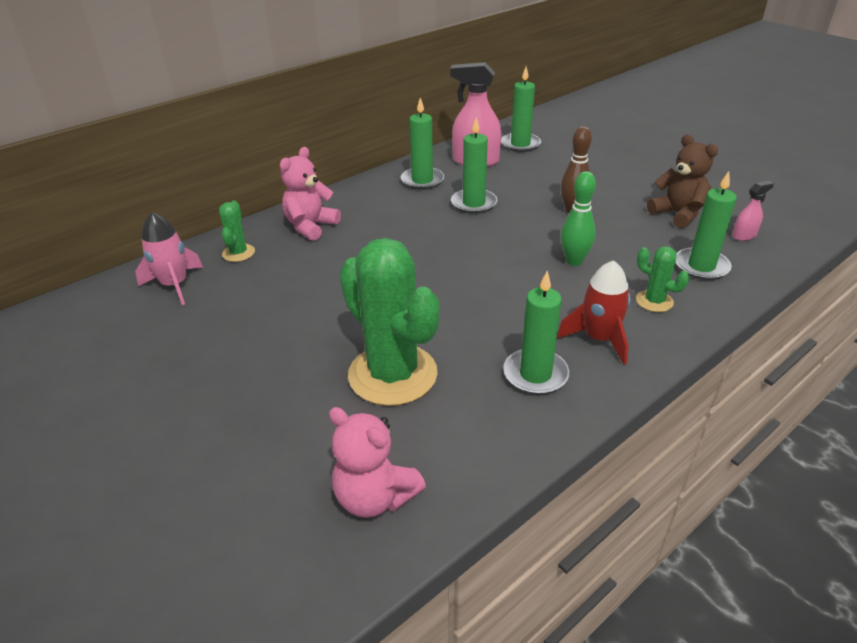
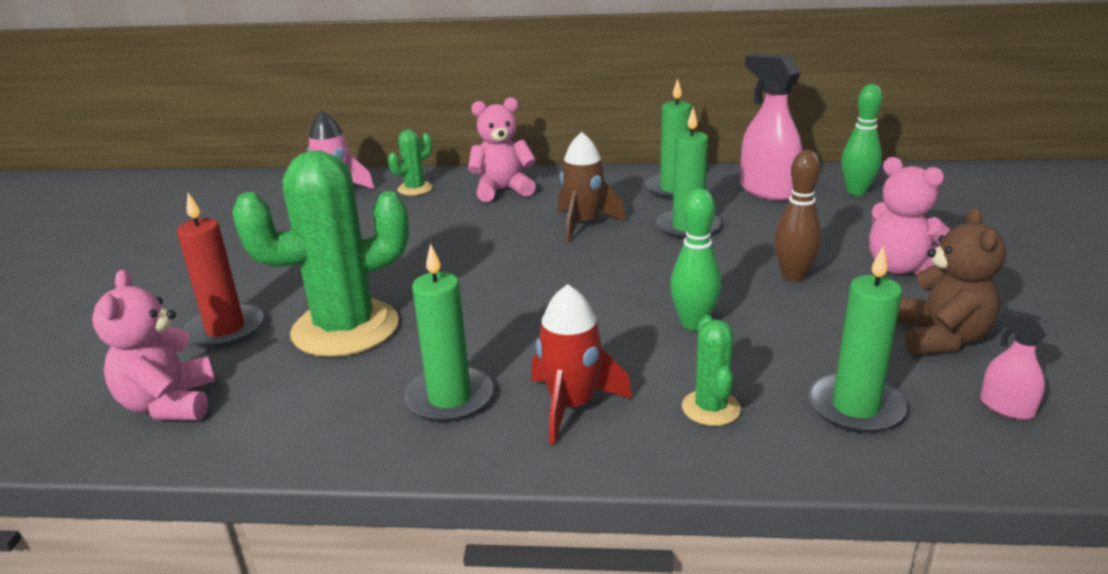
camera: 45 degrees right, 10 degrees down
(306, 427) = (225, 329): none -> red candle
(392, 374) = (345, 328): green cactus -> green cactus turned 60 degrees clockwise
(410, 227) = (584, 224): none -> brown rocket
(520, 144) = (856, 192): green candle -> green bowling pin
(607, 183) = (900, 267): none -> pink teddy bear
(744, 235) = (1006, 407): pink spray bottle -> pink spray bottle turned 150 degrees counterclockwise

